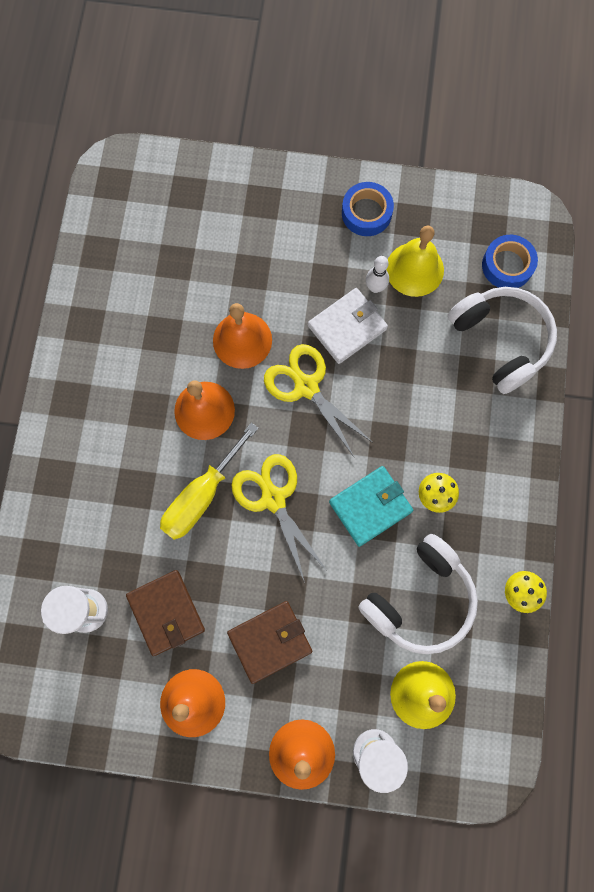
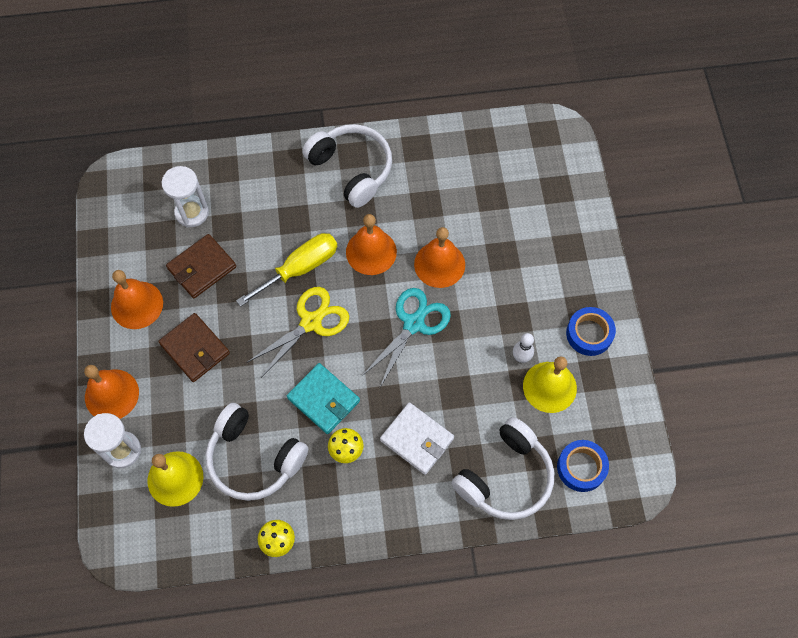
camera: 75 degrees right, 10 degrees down
(89, 405) = (352, 169): none -> white headphones
(201, 496) = (300, 268): yellow screwdriver -> yellow screwdriver turned 120 degrees clockwise
(306, 386) = (414, 323): yellow scissors -> turquoise scissors
(347, 327) = (476, 343): white wallet -> white wallet (417, 439)

